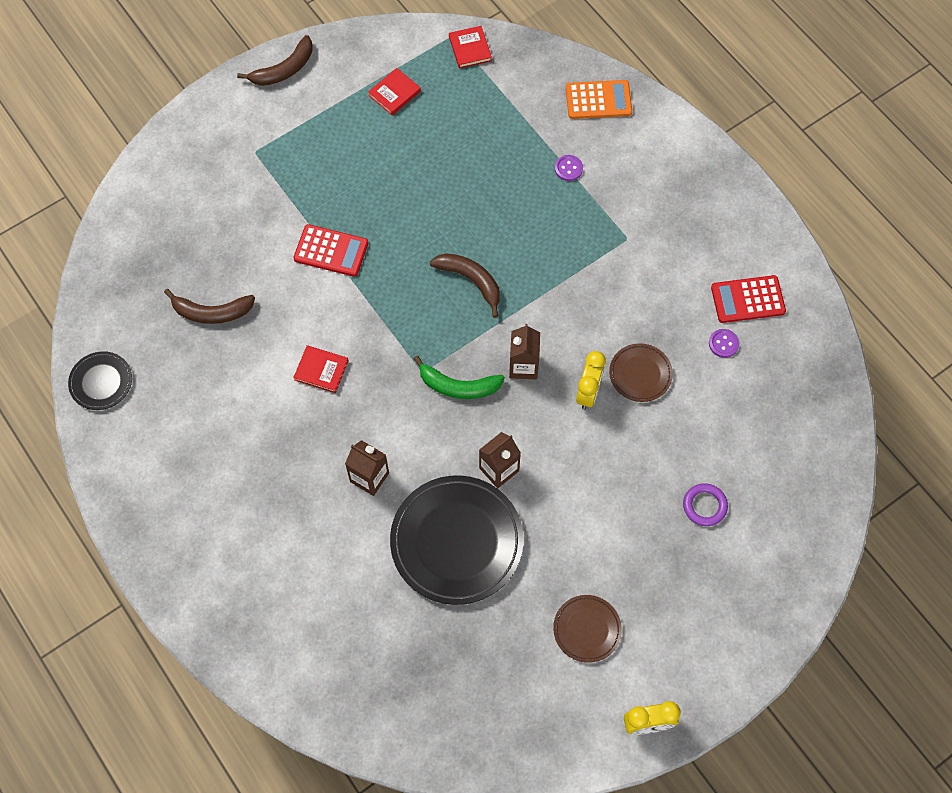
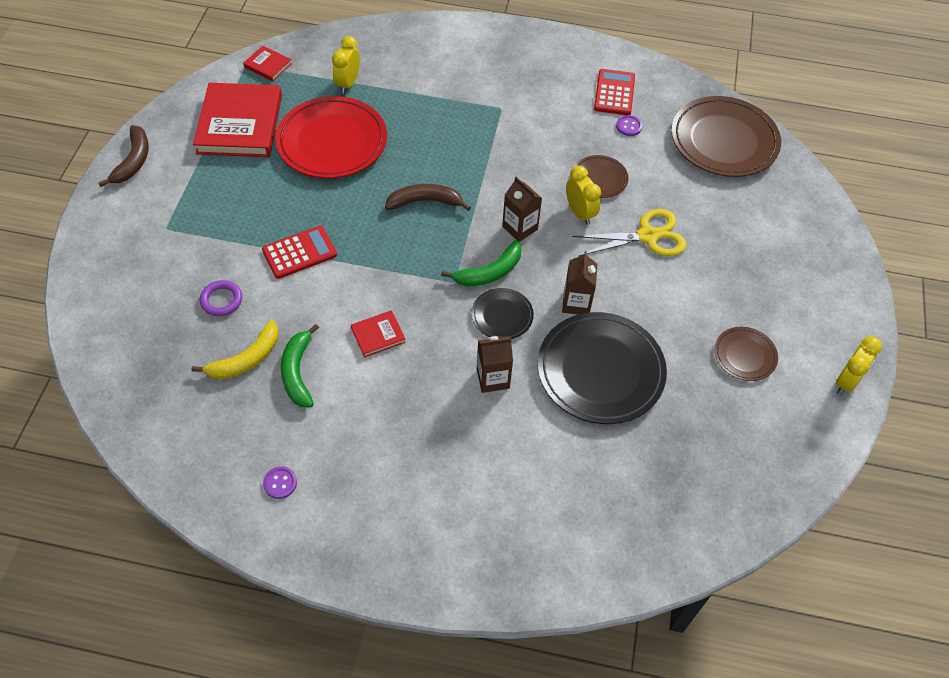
camera: 45 degrees left, 10 degrees down
(101, 382) = (201, 479): black plate -> black plate (502, 316)
(212, 312) = (246, 359): brown banana -> yellow banana
(237, 353) = (298, 372): none -> green banana
(394, 93) = (240, 124): red book -> red book, size x2.24
(451, 166) = (332, 142): none -> red plate
(519, 116) = (348, 83): none -> yellow clock
(568, 168) = (417, 93): purple button -> purple button (280, 483)
(598, 100) = (392, 43): orange calculator -> none
(623, 460) = (647, 236): none -> yellow scissors
(704, 506) = (726, 225): purple ring -> purple ring (221, 300)
(748, 300) = (614, 93): red calculator -> red calculator turned 150 degrees clockwise
(797, 426) = (724, 141): none -> brown plate

